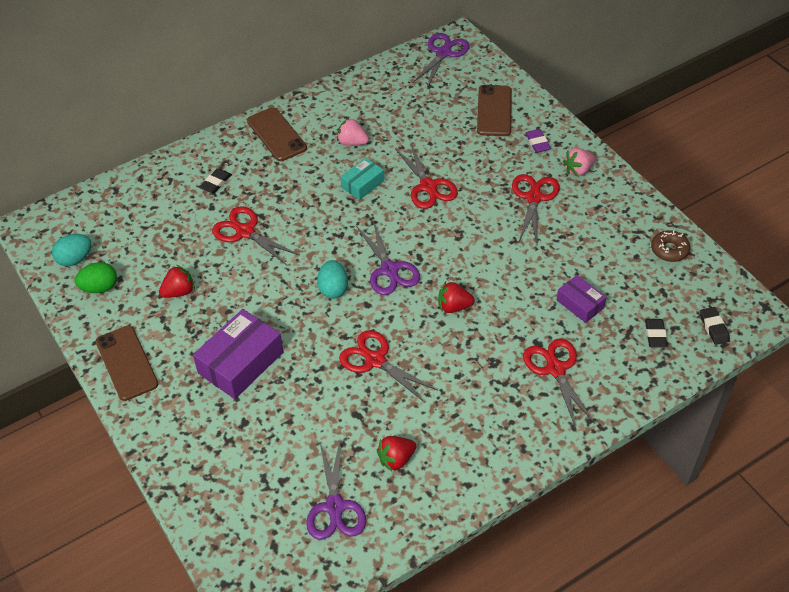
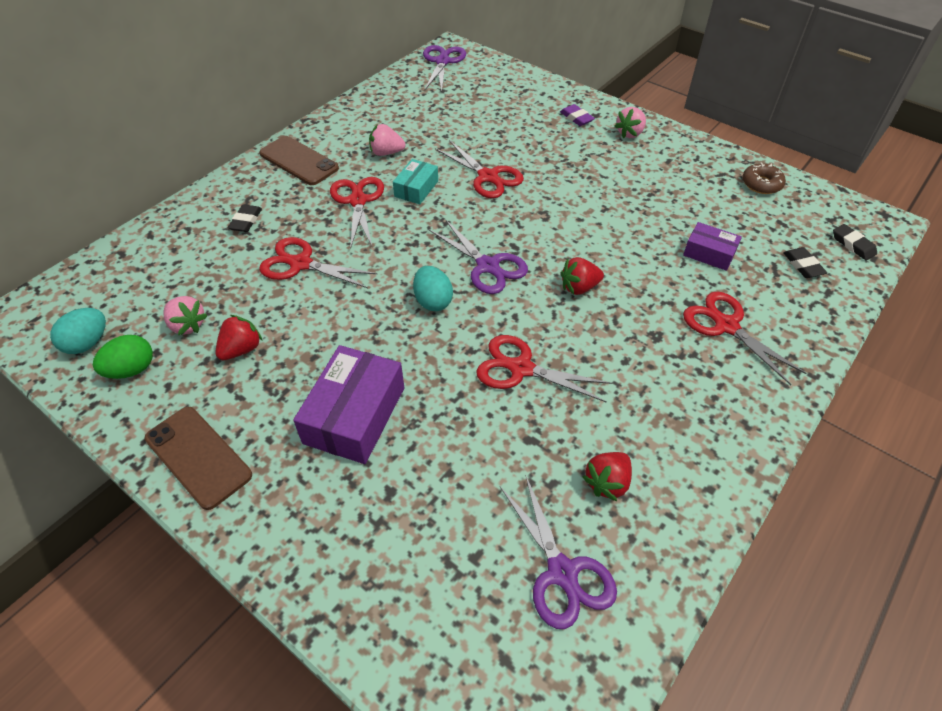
camera: 20 degrees left, 0 degrees up
(147, 262) = (187, 325): none -> pink strawberry
(494, 111) = (518, 99): brown phone -> none
(534, 198) = (601, 165): red scissors -> red scissors (358, 201)

